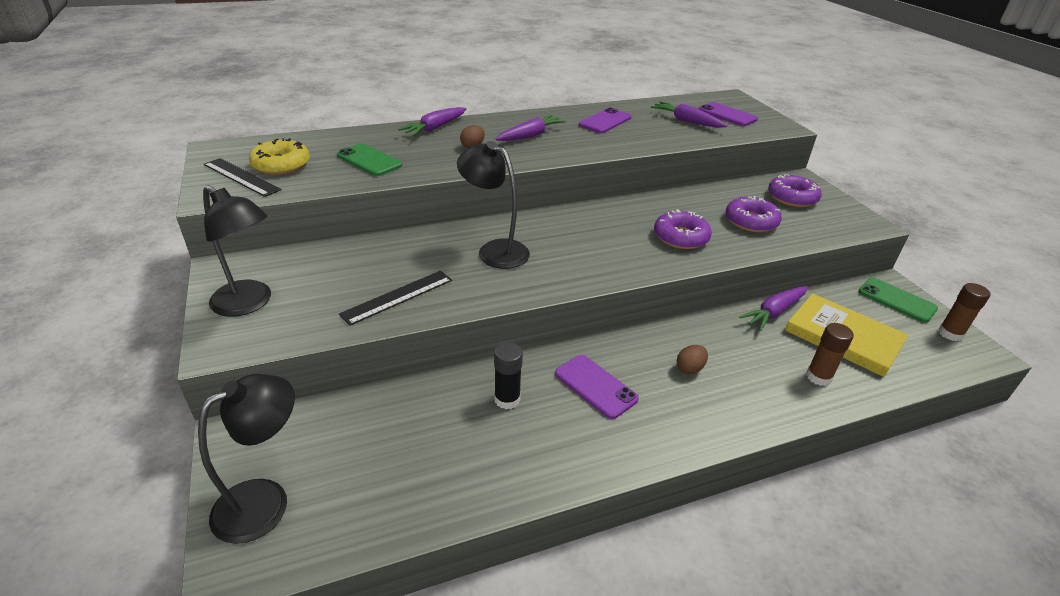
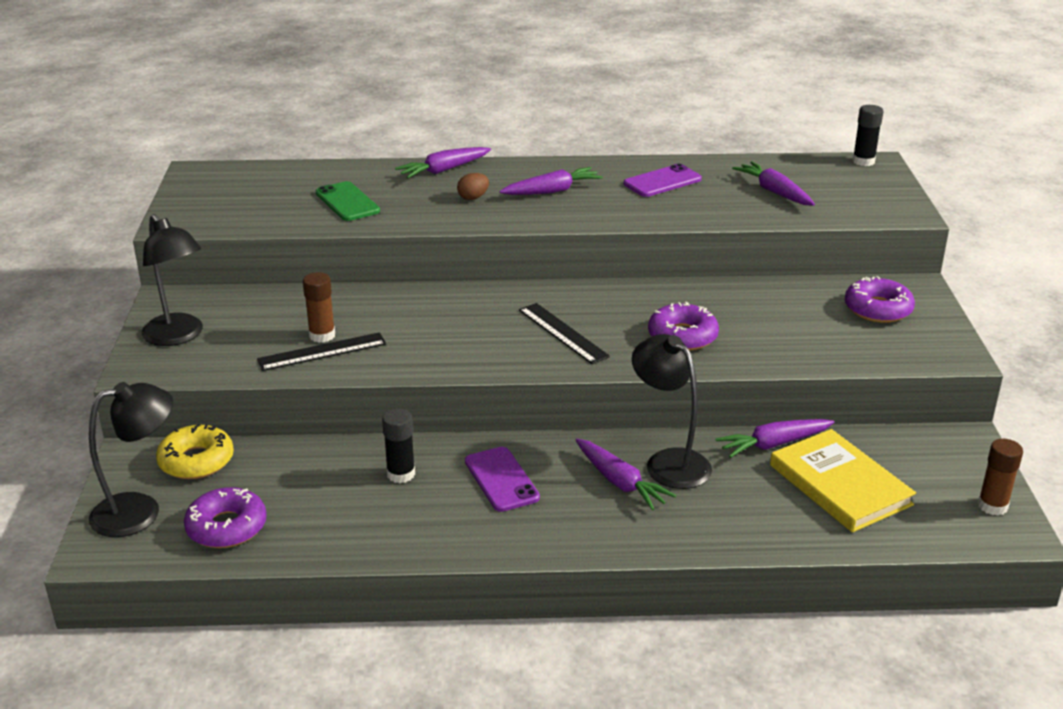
camera: 20 degrees right, 5 degrees down
(241, 177) = (208, 206): black ruler -> black ruler (563, 333)
(281, 165) = (253, 197): yellow donut -> yellow donut (196, 461)
(494, 250) = (451, 320): black lamp -> black lamp (669, 462)
(689, 368) = (620, 482): brown egg -> purple carrot
(724, 96) = (863, 161): none -> black glue stick
(727, 115) = (841, 188): purple phone -> none
(751, 221) = (791, 330): purple donut -> purple donut (227, 527)
(818, 377) = (768, 518): brown glue stick -> brown glue stick (322, 335)
(896, 300) = (956, 458): green phone -> none

